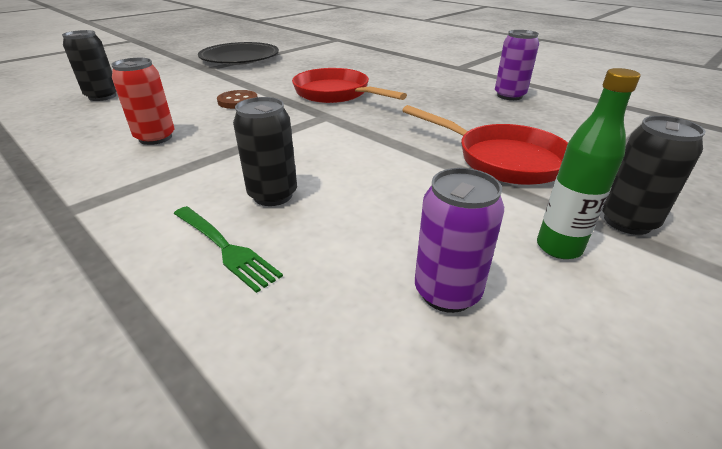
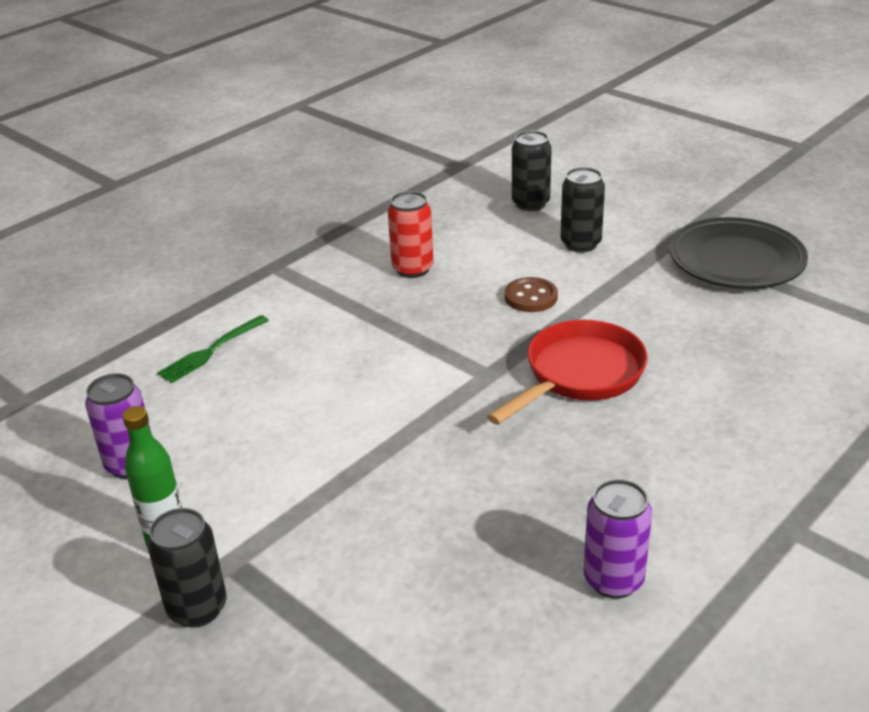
camera: 90 degrees right, 0 degrees up
(273, 195) = (286, 361): black can -> black can (580, 244)
(502, 159) = (351, 530): red pan -> none

